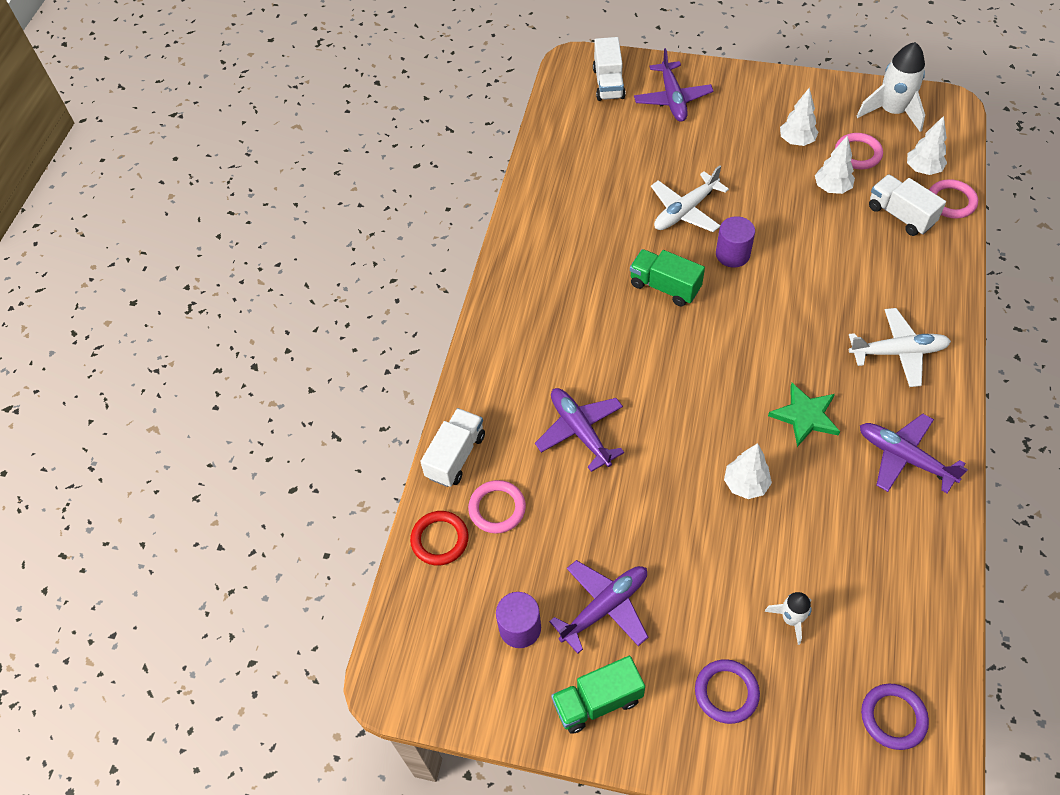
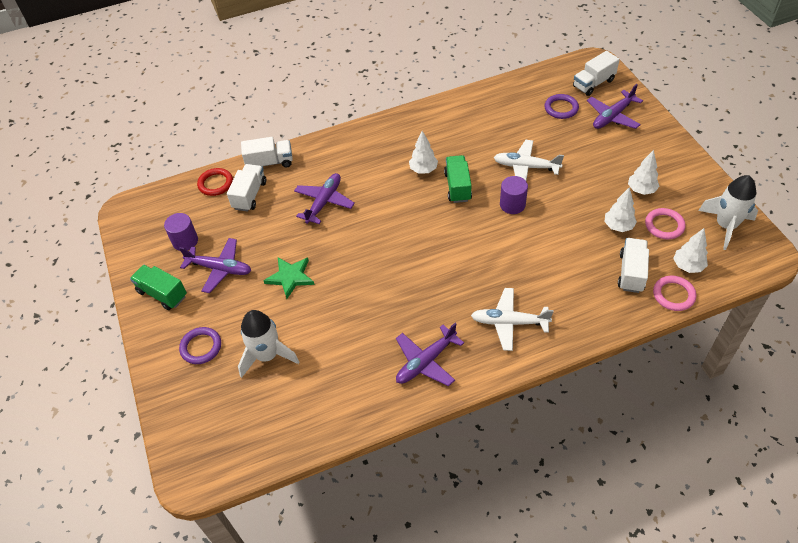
camera: 55 degrees right, 5 degrees down
(497, 508) = (250, 195): pink ring -> white truck
(745, 484) = (344, 292): white tree -> white tree (423, 170)
(791, 619) = (267, 355): white rocket -> white rocket, size x1.84
(805, 416) = (417, 297): green star -> green star (290, 277)
(893, 717) = (233, 436): purple ring -> purple ring (561, 108)
(898, 352) = (509, 322): white plane -> white plane turned 135 degrees clockwise
(904, 457) = (426, 362): purple plane -> purple plane turned 135 degrees counterclockwise

